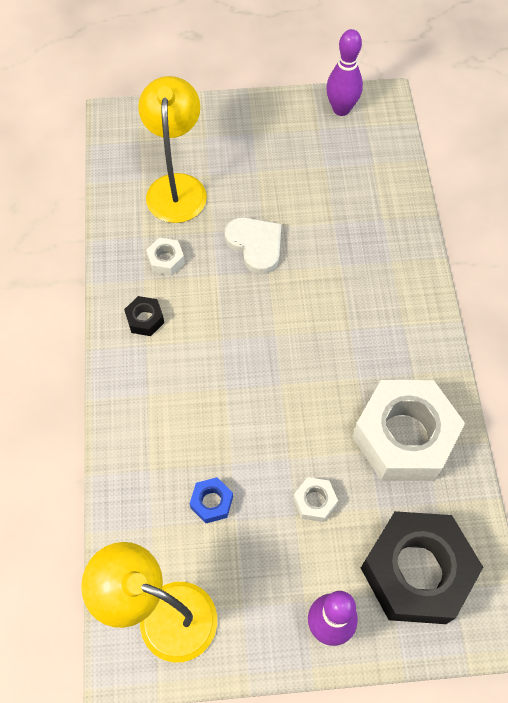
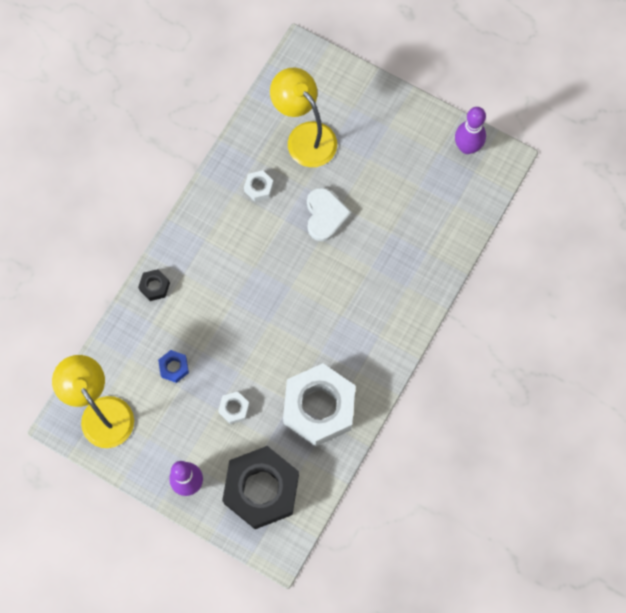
camera: 35 degrees right, 10 degrees up
(145, 319) = (216, 222): black nut -> black nut (154, 286)
(177, 187) = (305, 136): yellow lamp -> yellow lamp turned 75 degrees counterclockwise

